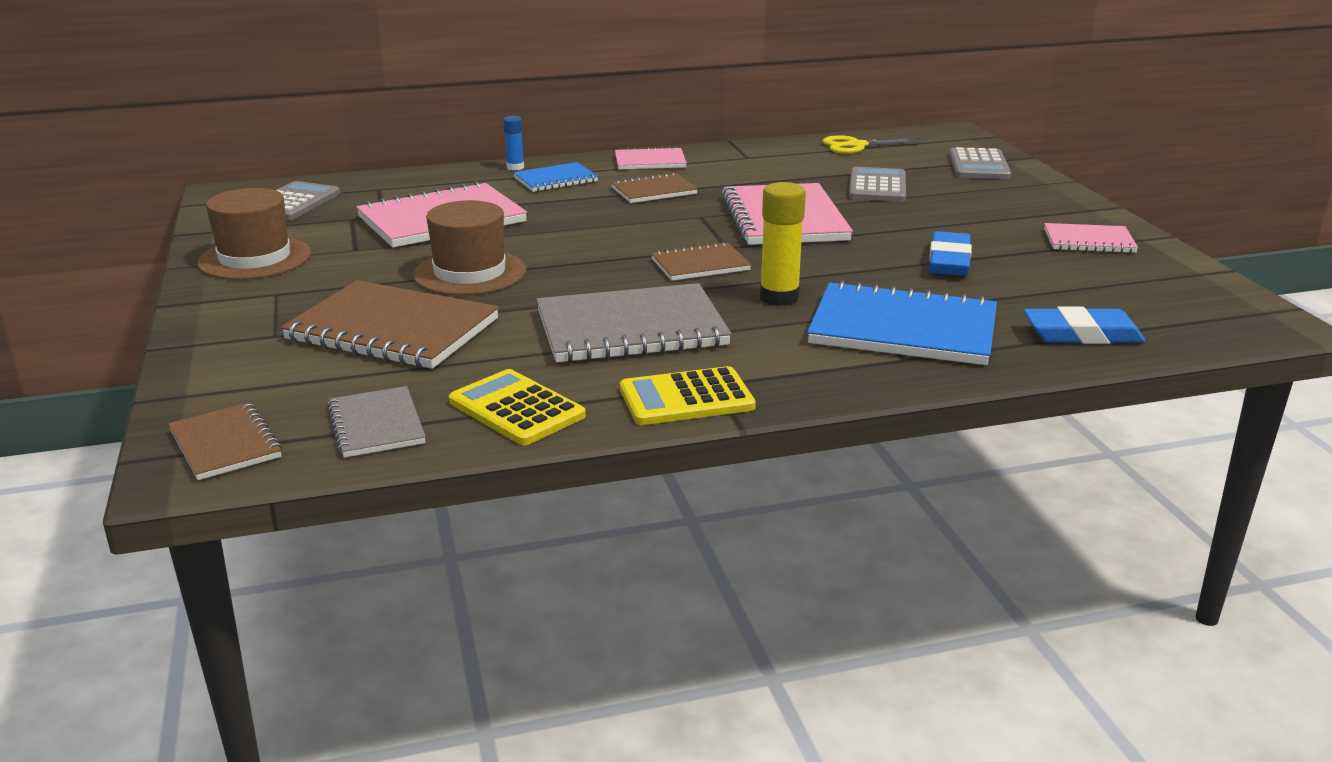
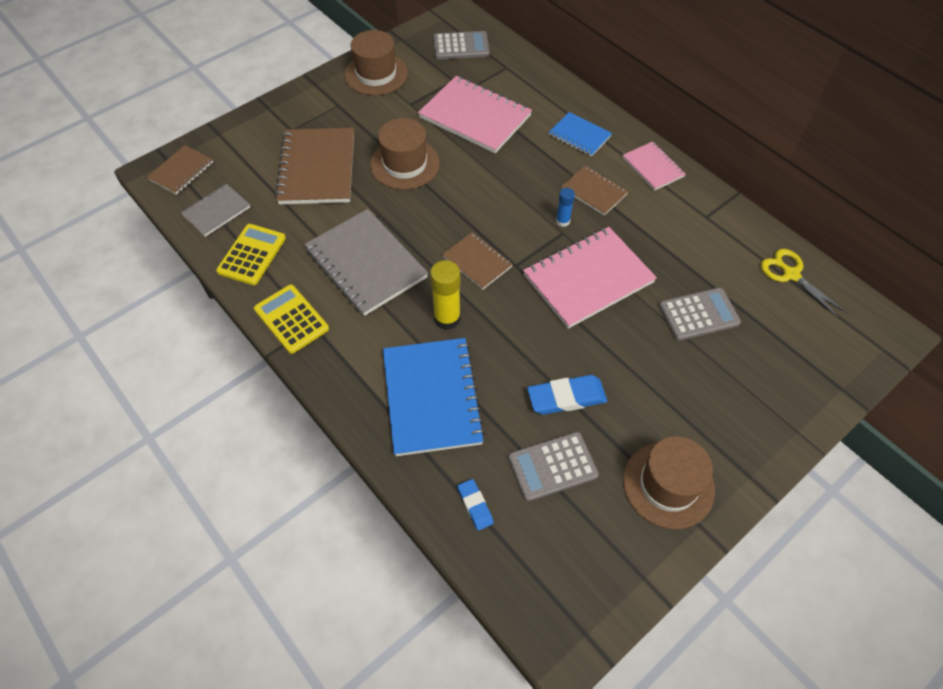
camera: 65 degrees right, 30 degrees up
(515, 167) = (588, 107): blue glue stick -> blue glue stick (562, 221)
(979, 165) = (807, 371): grey calculator -> grey calculator (552, 466)
(1082, 334) = (475, 505): blue eraser -> blue eraser, size x0.59
(1089, 241) = (668, 485): pink notebook -> brown hat

